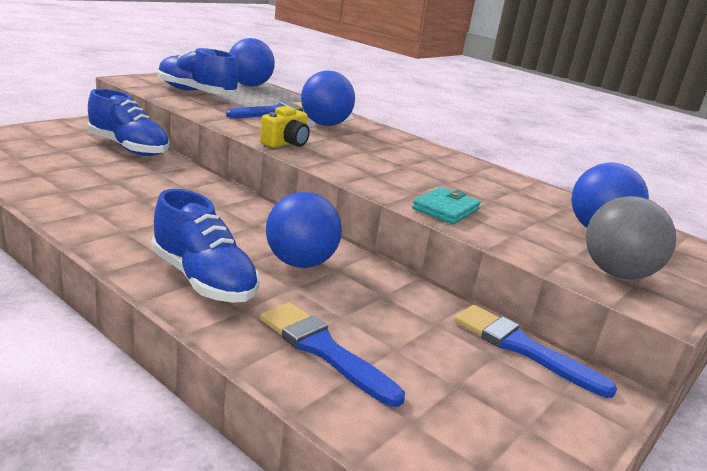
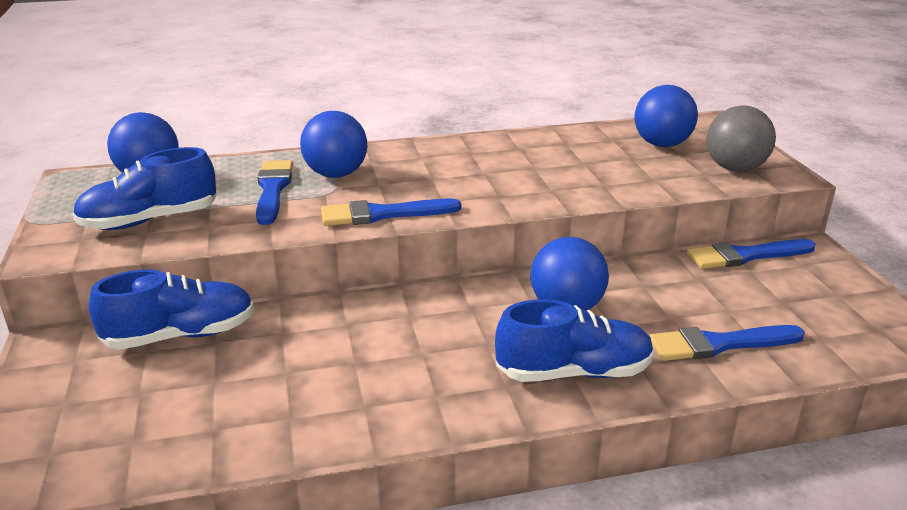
camera: 50 degrees left, 5 degrees up
(286, 143) = (383, 214): yellow camera -> blue brush
(445, 209) = (595, 190): turquoise wallet -> none

